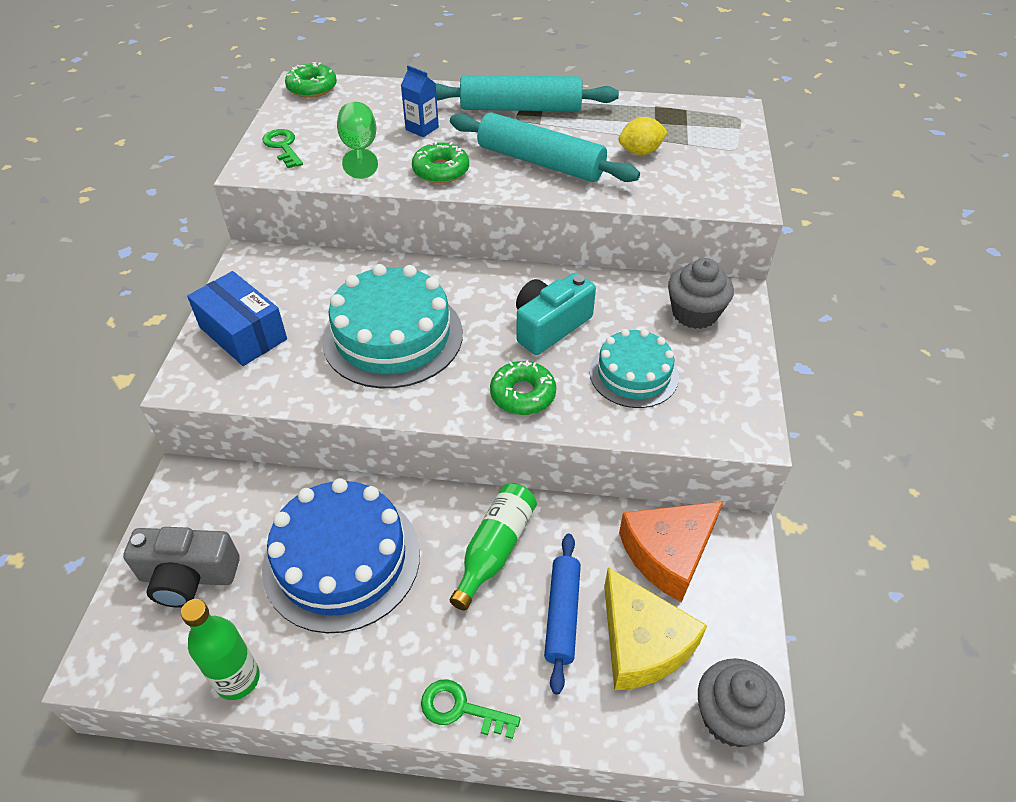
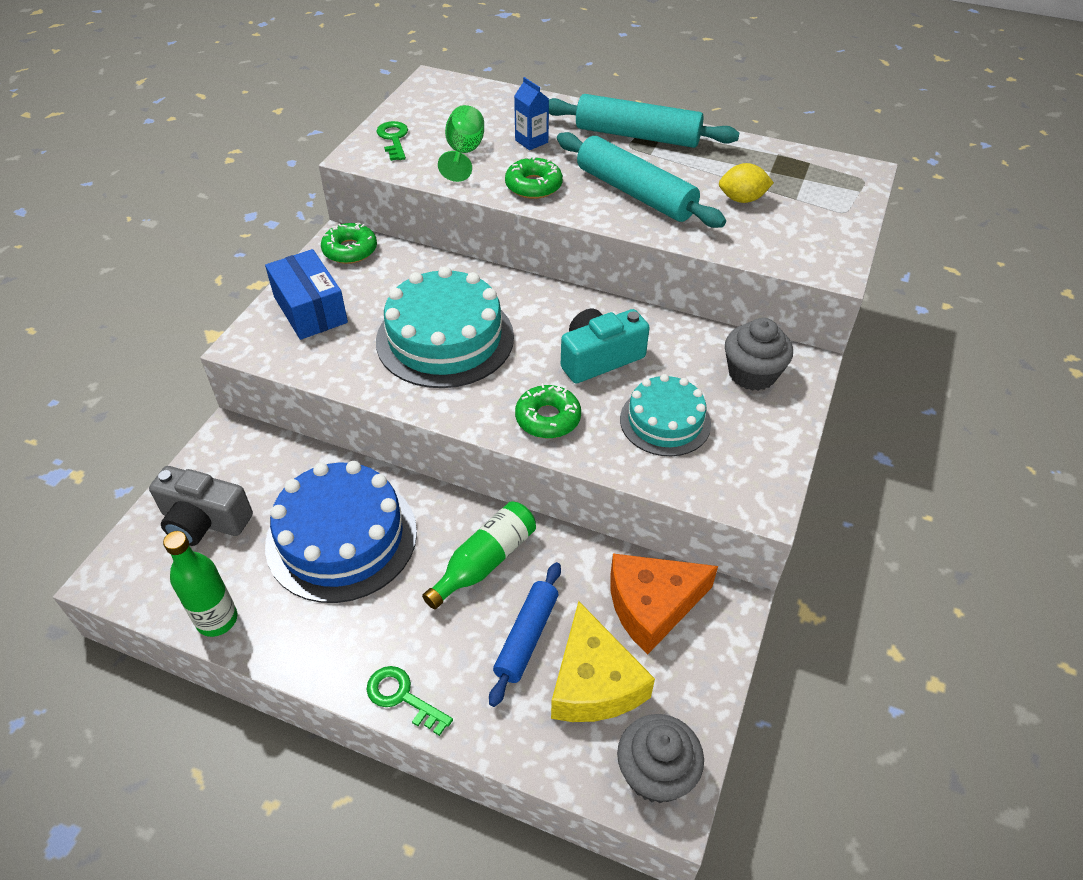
camera: 15 degrees right, 0 degrees up
(312, 88) = (442, 85): green donut -> green donut (350, 250)

